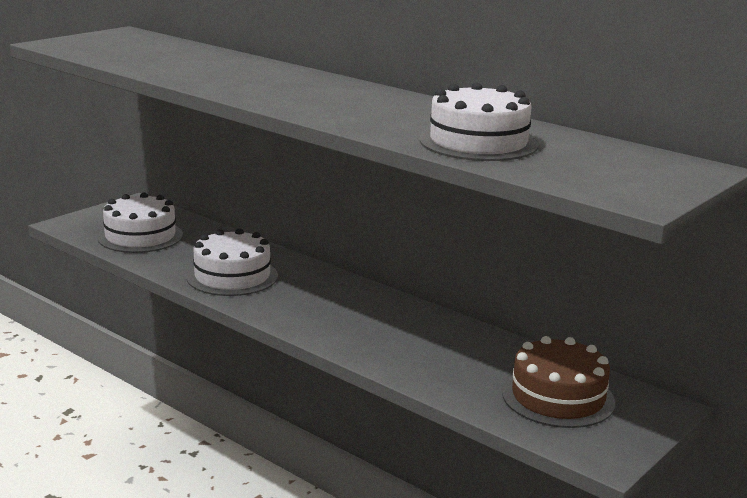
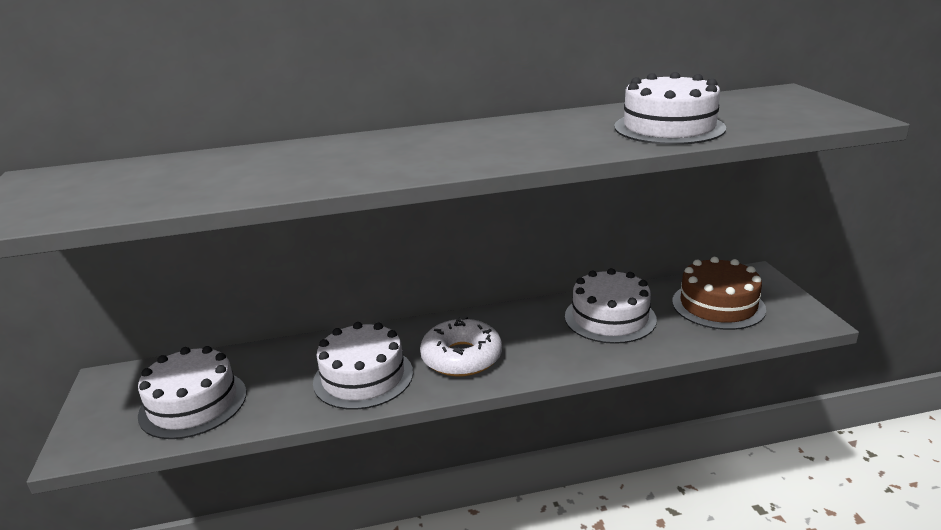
camera: 50 degrees left, 5 degrees up
(303, 303) = (461, 357): none -> white donut
(452, 348) = (610, 318): none -> white cake

